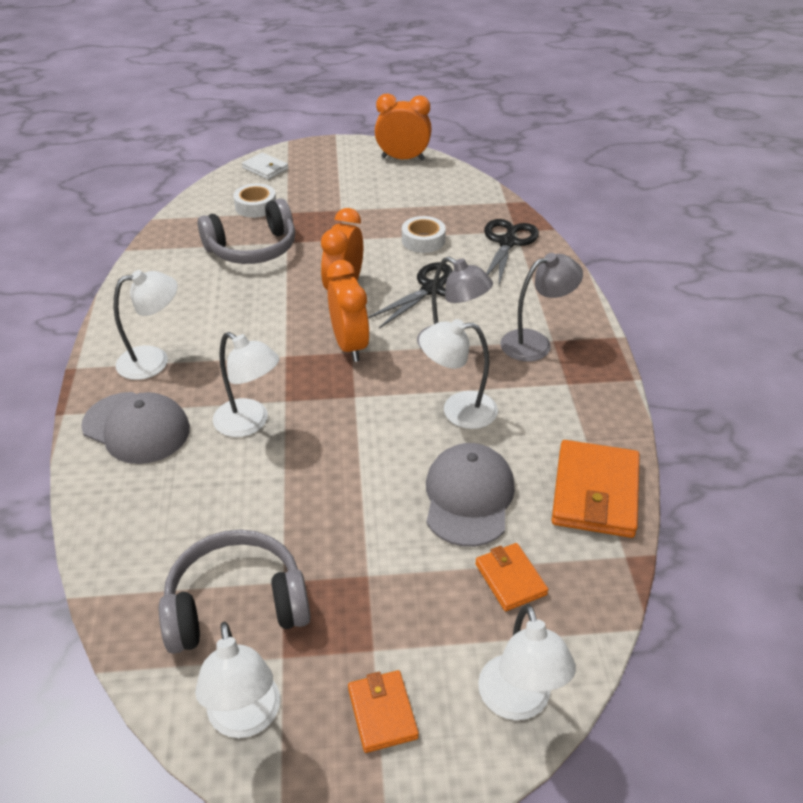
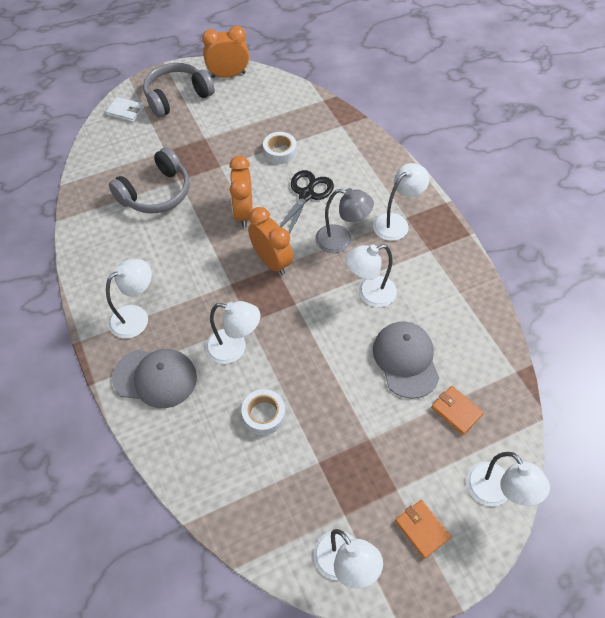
camera: 20 degrees left, 15 degrees up
(236, 605) = (297, 489): grey headphones -> grey headphones (177, 97)
(256, 206) = (137, 151): white tape -> white tape (263, 414)
(507, 242) = (340, 138): black scissors -> none
(535, 343) = (396, 222): grey lamp -> white lamp
(595, 493) = (480, 331): orange wallet -> none

